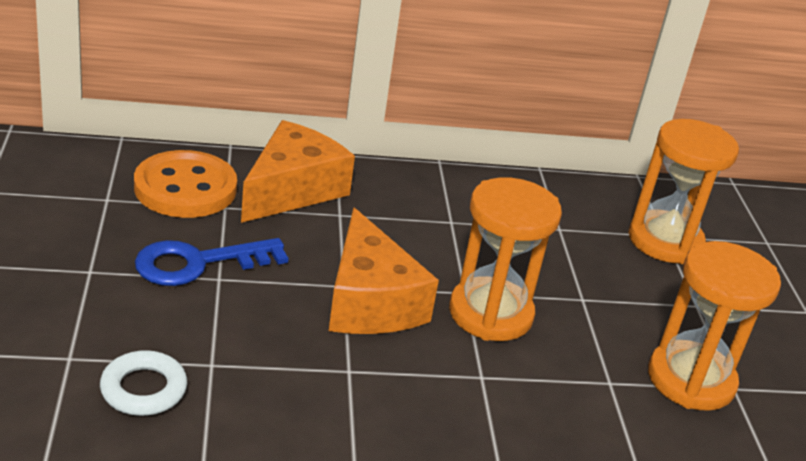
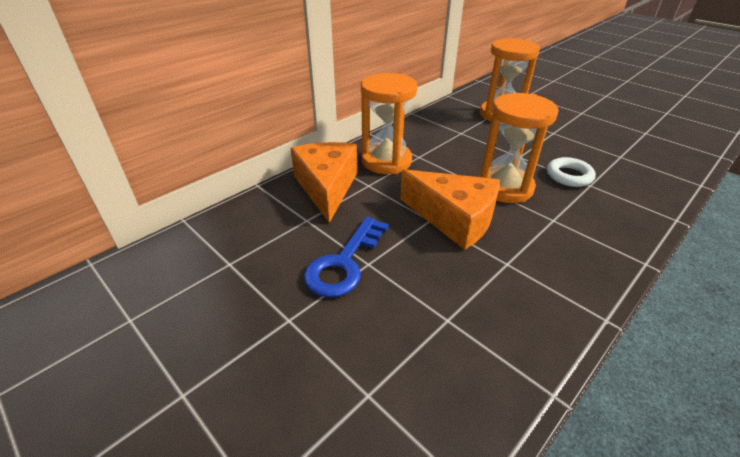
camera: 35 degrees left, 5 degrees up
(143, 389) = (443, 373): white ring -> white ring (569, 176)
(185, 188) = (268, 224): orange button -> none
(691, 380) = (606, 163): orange hourglass -> orange hourglass (386, 161)

